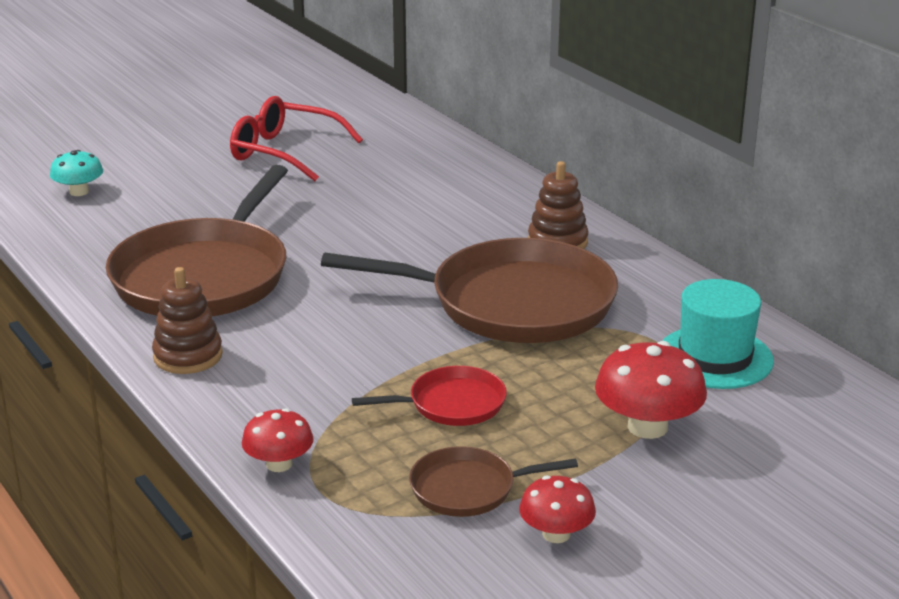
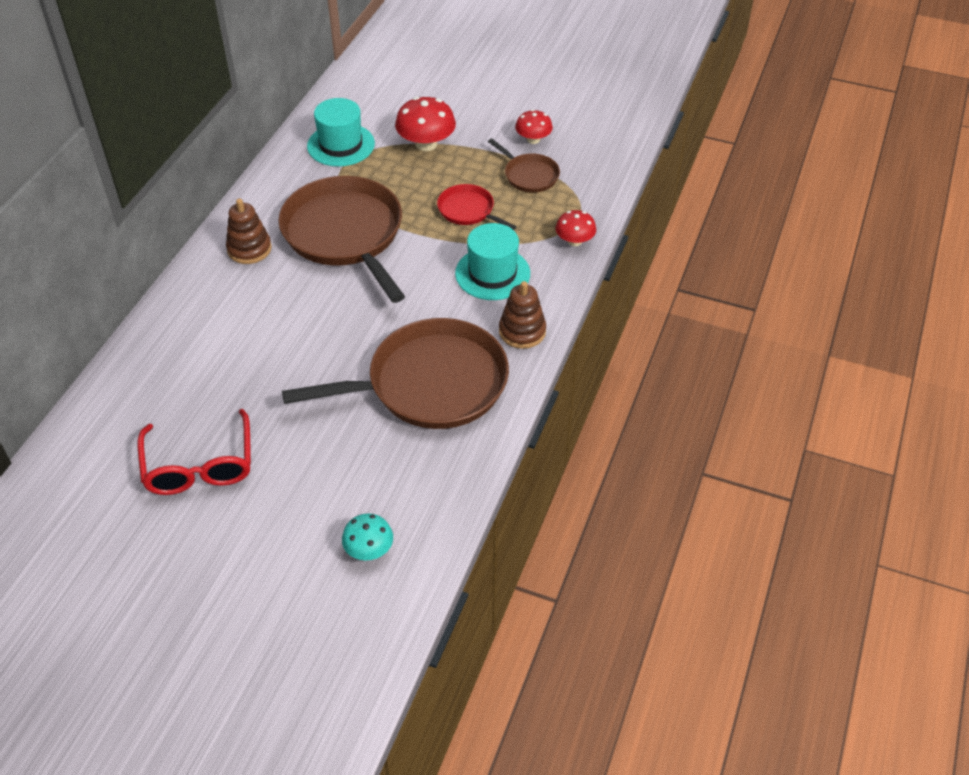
camera: 125 degrees left, 20 degrees up
(308, 374) = (492, 273): none -> turquoise hat

